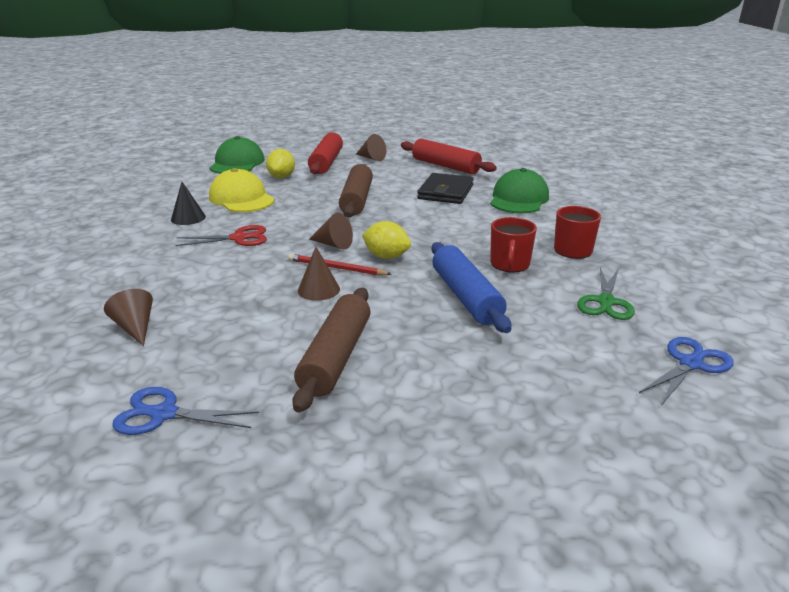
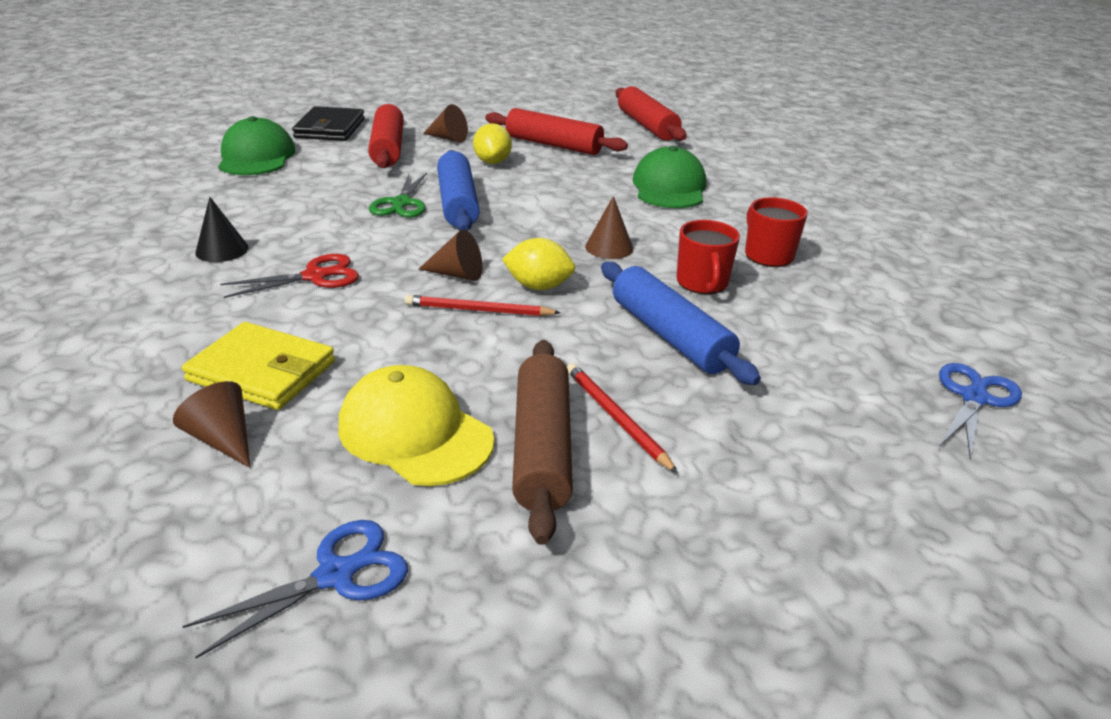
camera: 15 degrees left, 5 degrees up
(164, 414) = (335, 575): blue scissors -> blue scissors turned 150 degrees clockwise
(178, 291) = (262, 371): none -> yellow wallet
(241, 198) = (290, 213): yellow cap -> yellow cap (415, 432)
(281, 177) = (333, 175): yellow lemon -> yellow lemon (492, 162)
(318, 289) = (469, 346): brown cone -> brown cone (609, 247)
(356, 200) = (457, 203): brown rolling pin -> blue rolling pin
(397, 345) = (616, 418): none -> red pencil
(445, 192) = (571, 183): black wallet -> black wallet (330, 128)
(524, 156) = (647, 126): none -> red rolling pin
(605, 302) = (840, 324): green scissors -> green scissors (401, 203)

